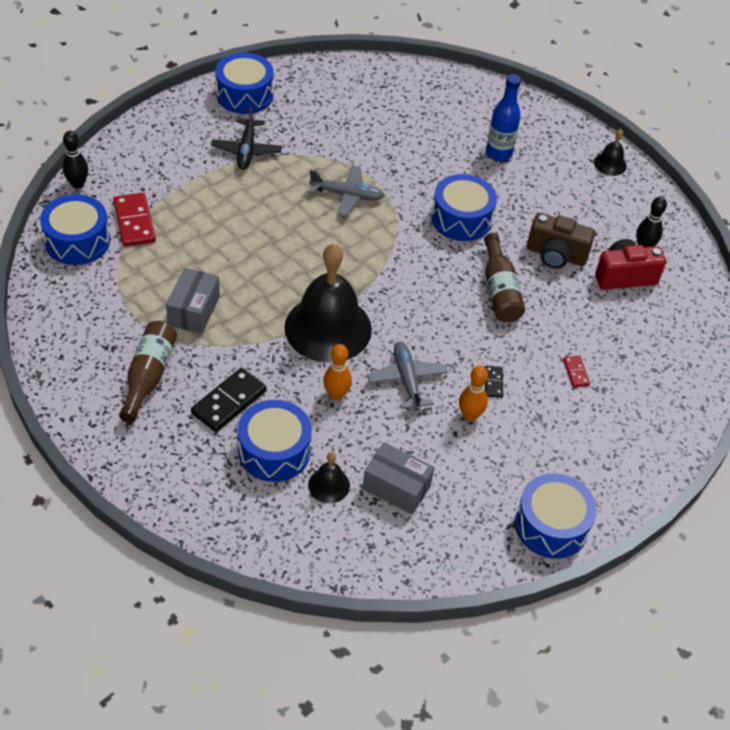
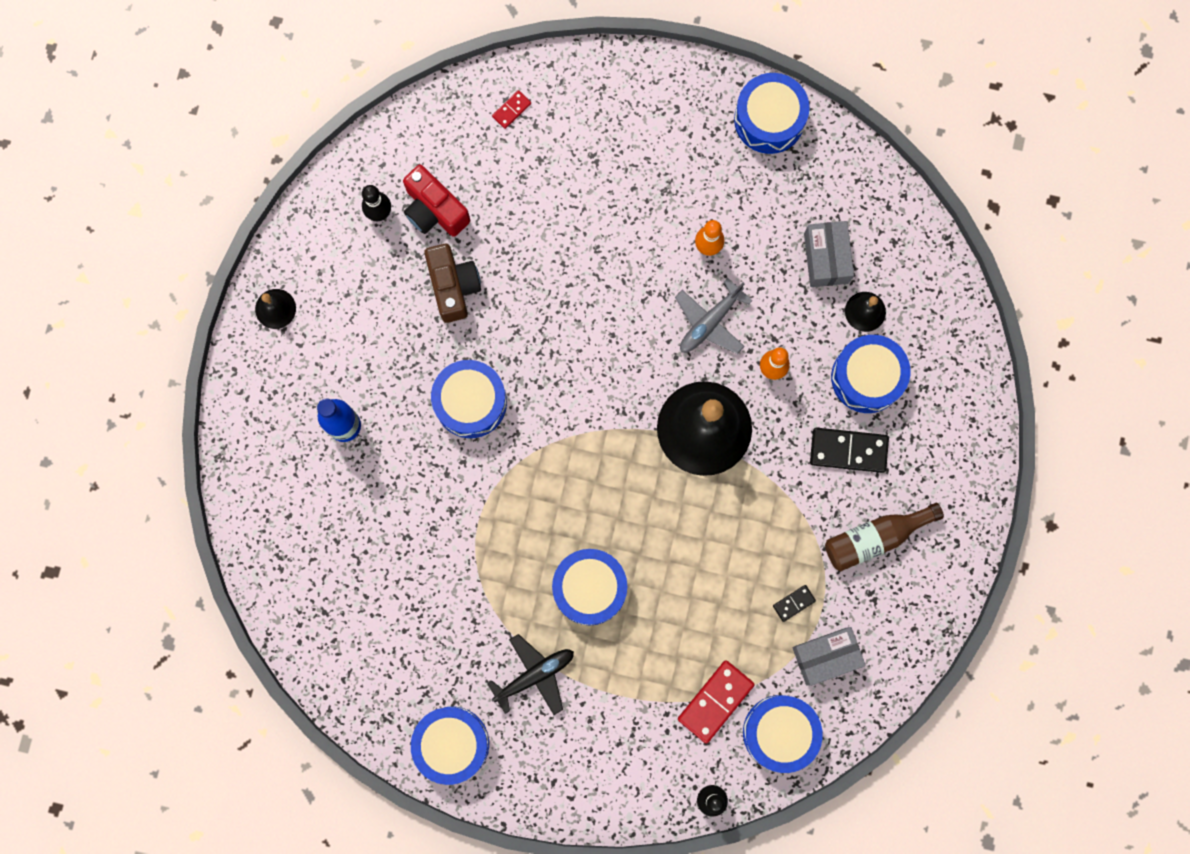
camera: 120 degrees left, 30 degrees up
(194, 311) = (776, 558): grey box -> grey box (826, 656)
(275, 205) = (589, 588): none -> blue drum
(347, 195) = (522, 530): grey plane -> none
(493, 383) = (656, 249): black domino -> black domino (794, 603)
(499, 290) = (540, 310): brown bottle -> none
(576, 372) = (590, 188): red domino -> red domino (511, 110)

